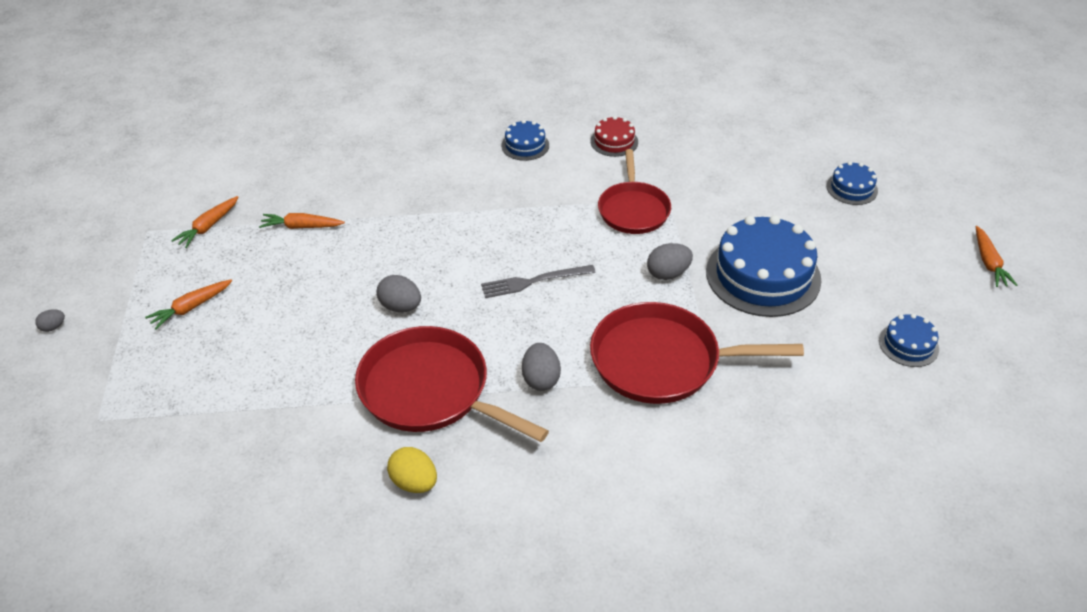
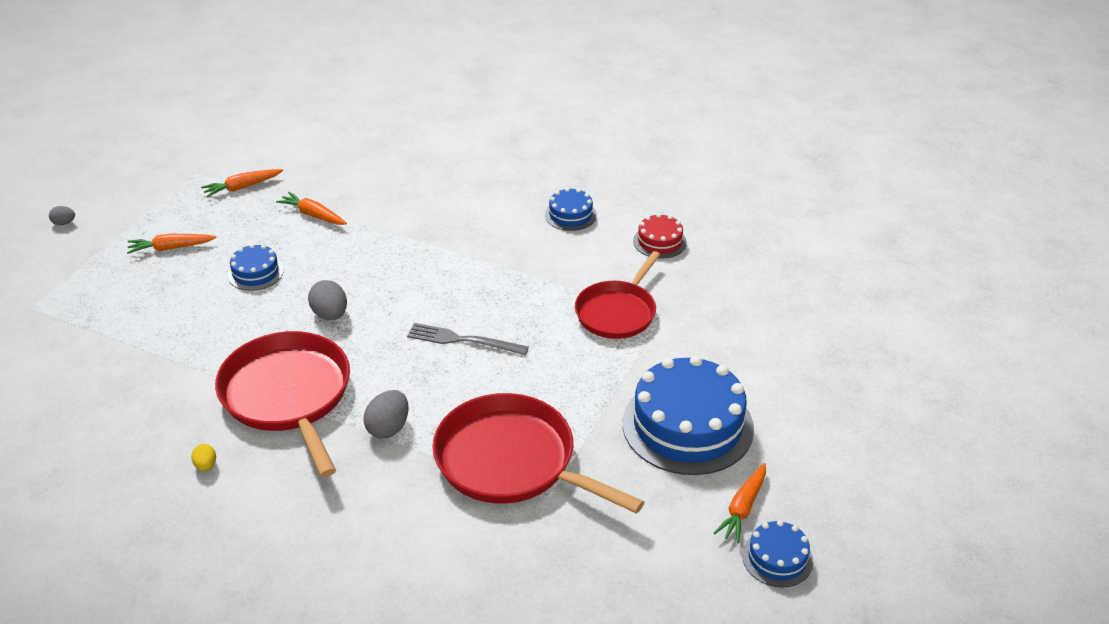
camera: 30 degrees right, 5 degrees down
(414, 483) = (206, 466): yellow egg -> yellow egg, size x0.57
(668, 274) = (594, 384): grey egg -> none
(852, 188) = (869, 379): blue cake -> blue cake (255, 273)
(989, 263) = (955, 517): orange carrot -> orange carrot (743, 508)

